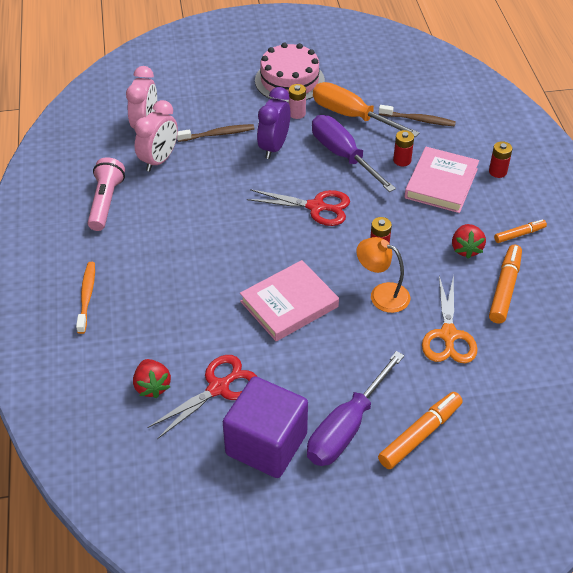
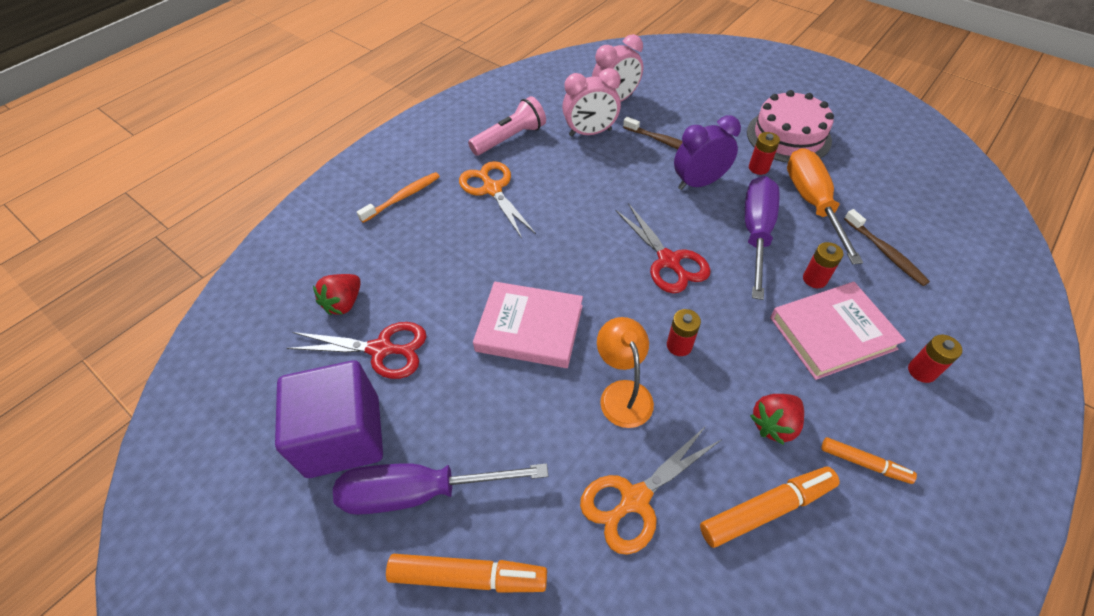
camera: 50 degrees right, 5 degrees up
(145, 244) = (492, 189): none -> orange scissors
(297, 113) = (758, 168): pink battery -> red battery

